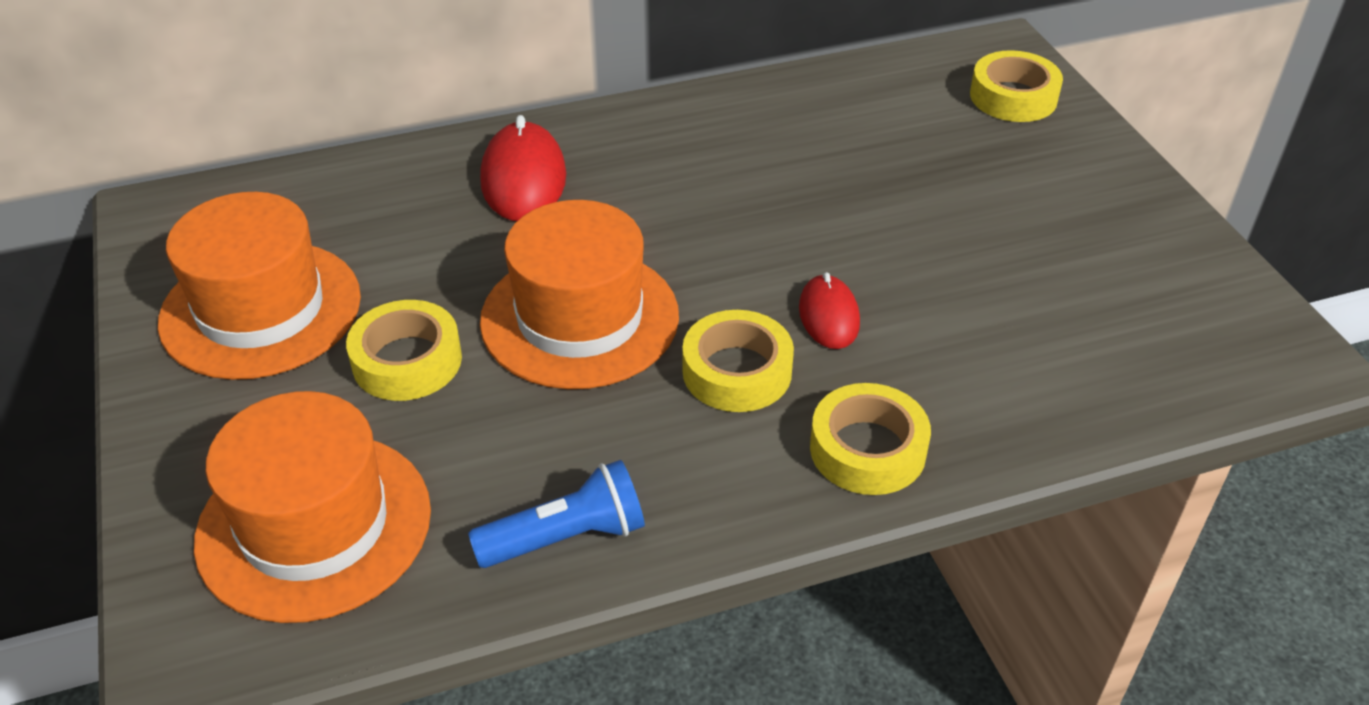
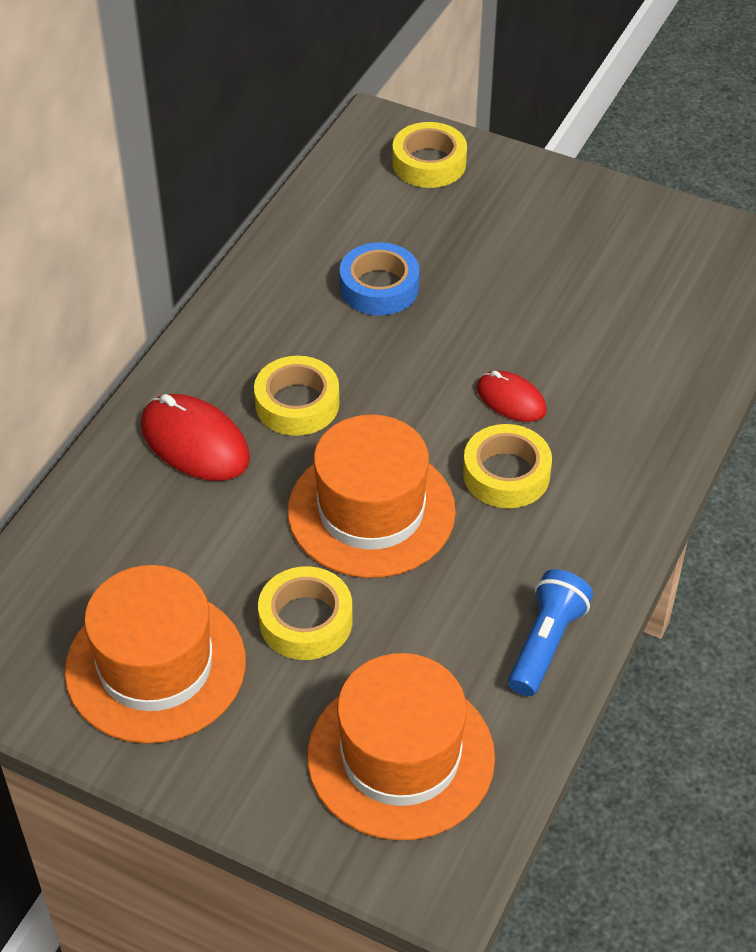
camera: 45 degrees left, 5 degrees up
(834, 160) = (379, 287): none -> blue tape
(867, 449) = (631, 466): yellow tape -> yellow tape (297, 404)

